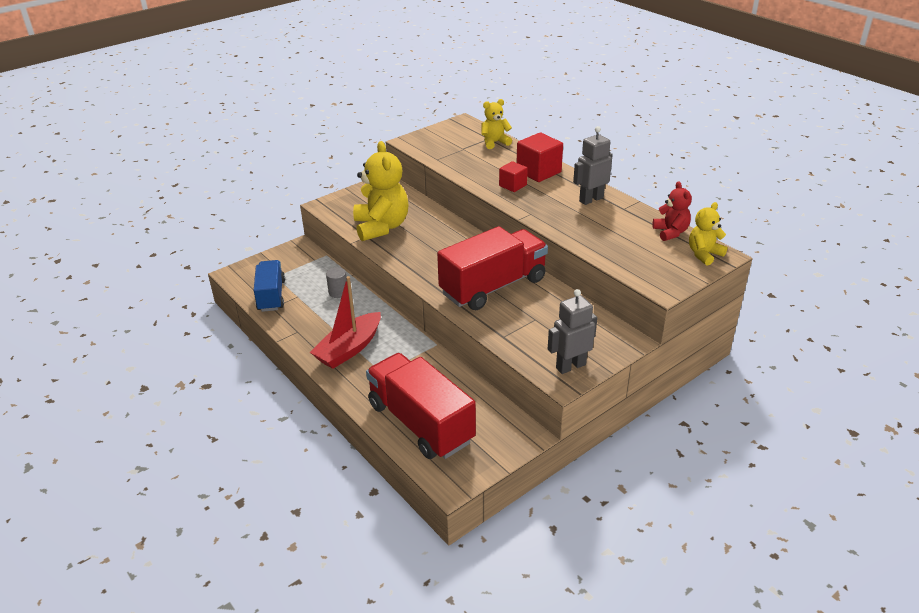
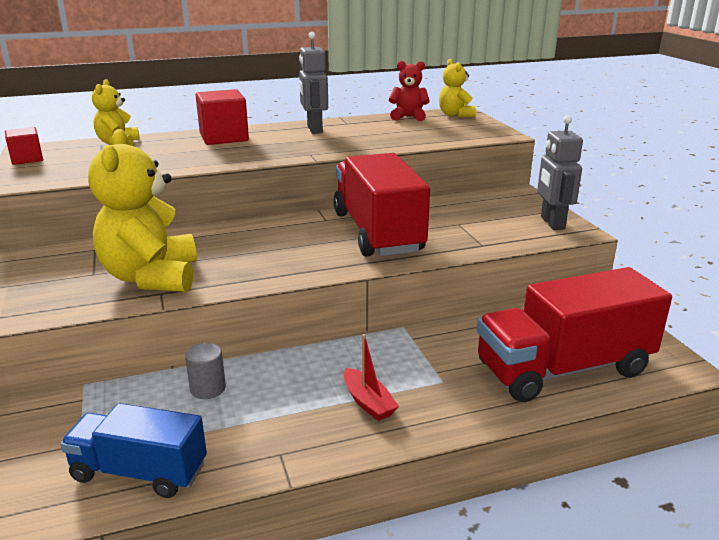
camera: 70 degrees left, 10 degrees down
(349, 349) = (368, 402): red boat -> red boat, size x0.54
(381, 227) = (151, 277): yellow teddy bear -> yellow teddy bear turned 105 degrees counterclockwise
(512, 185) = (237, 151): red cube -> red cube (27, 159)

